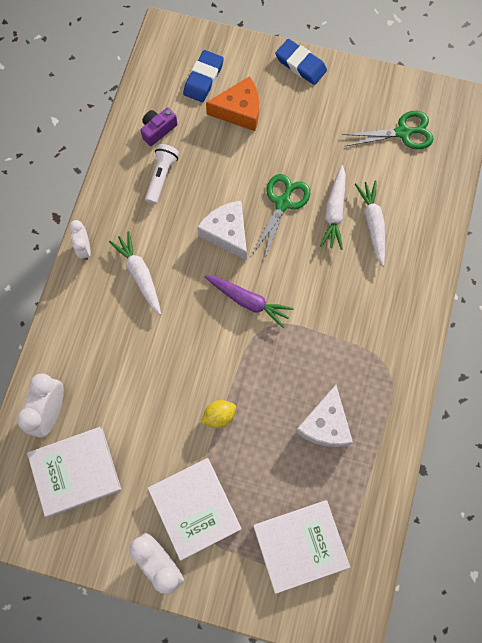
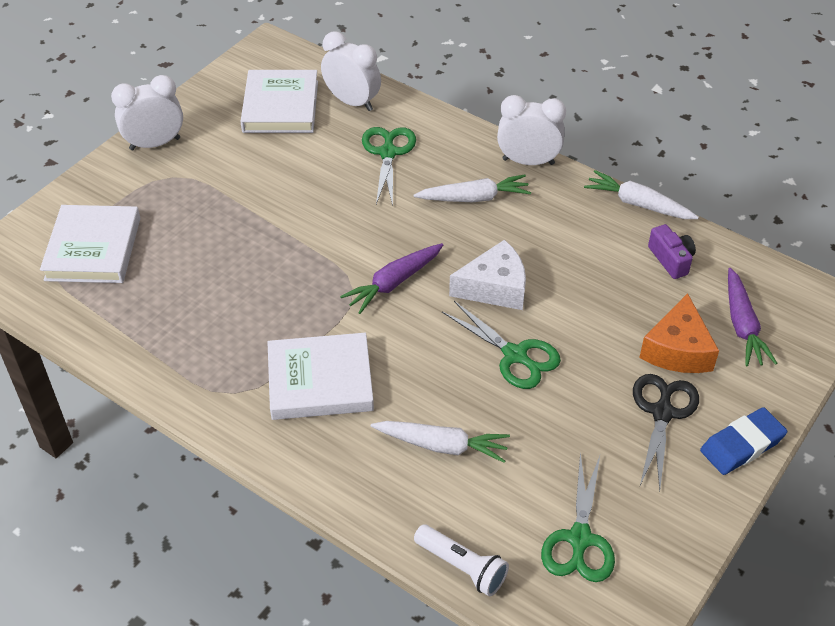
camera: 110 degrees right, 25 degrees down
(84, 248) = (528, 161): white clock -> white clock, size x1.63
(108, 357) = (388, 153): none -> green scissors
(161, 177) = (599, 246): white flashlight -> white flashlight (462, 566)
(195, 508) = (188, 180): white book -> white book (320, 381)
(203, 79) = (742, 325): blue eraser -> purple carrot
(219, 416) = (272, 222): yellow lemon -> none
(294, 109) = (662, 413): none -> black scissors
(325, 424) = (205, 309): white cheese -> none
(334, 212) = (479, 408): white carrot -> white carrot (638, 204)

